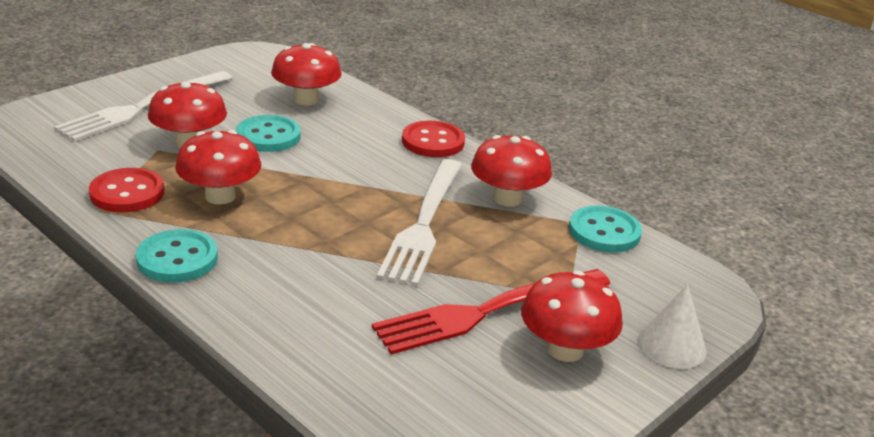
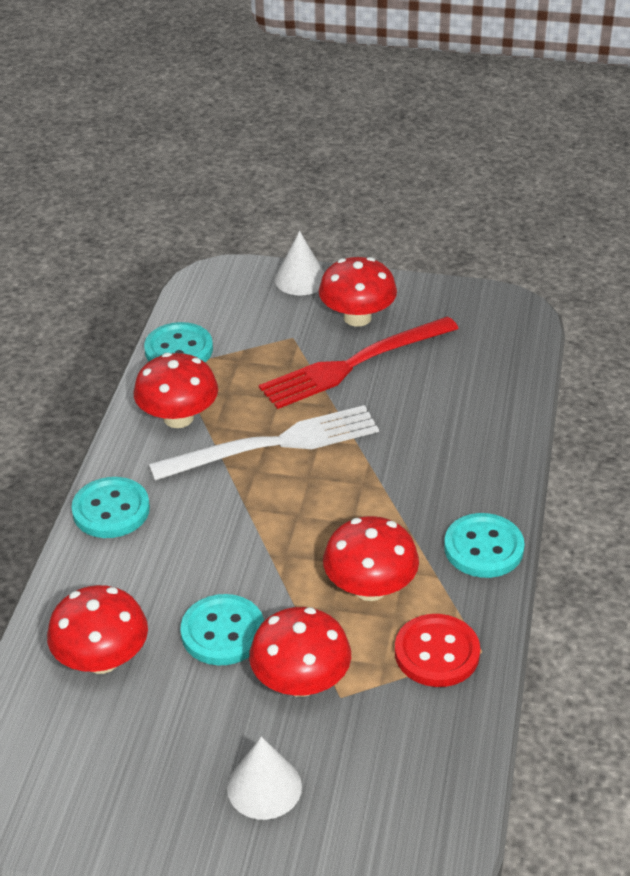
camera: 120 degrees left, 10 degrees up
(143, 107) = (264, 787): white fork -> white cone
(433, 142) = (111, 510): red button -> turquoise button
(488, 311) = (354, 364): red fork -> red fork turned 120 degrees clockwise

